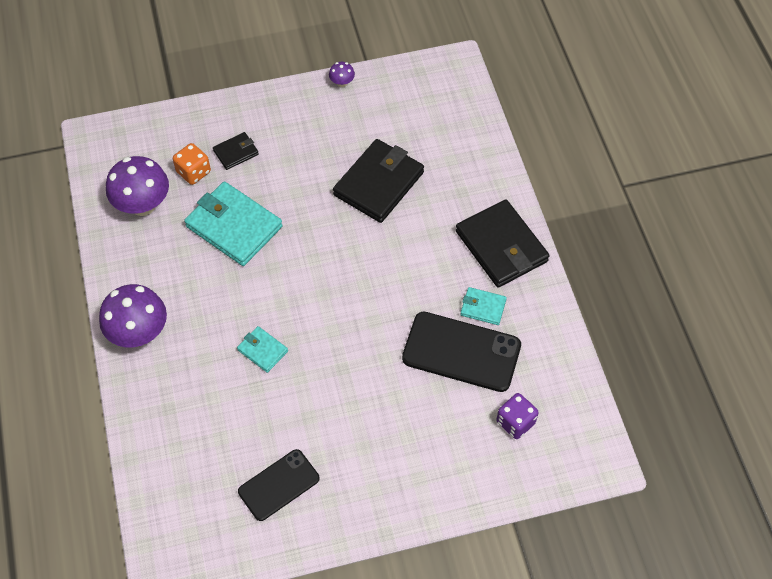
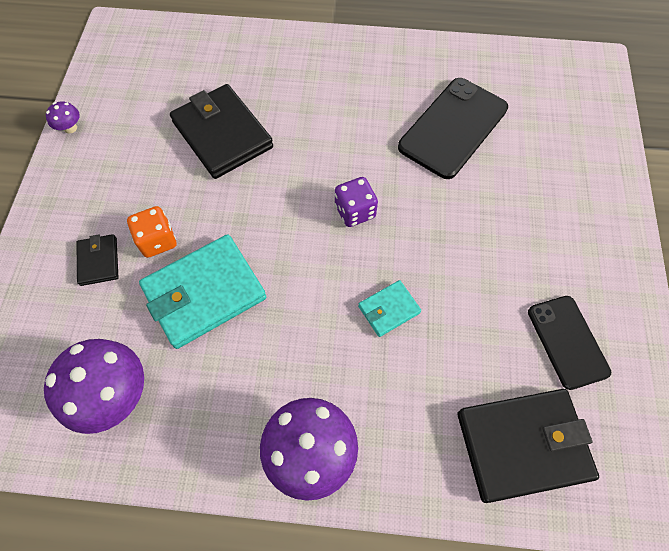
camera: 70 degrees left, 5 degrees up
(193, 172) = (99, 318): orange dice -> orange dice (157, 241)
(483, 307) = (409, 96): turquoise wallet -> none
(501, 246) = (347, 61): black wallet -> black wallet (522, 445)
(515, 422) = (542, 111): purple dice -> purple dice (355, 211)

